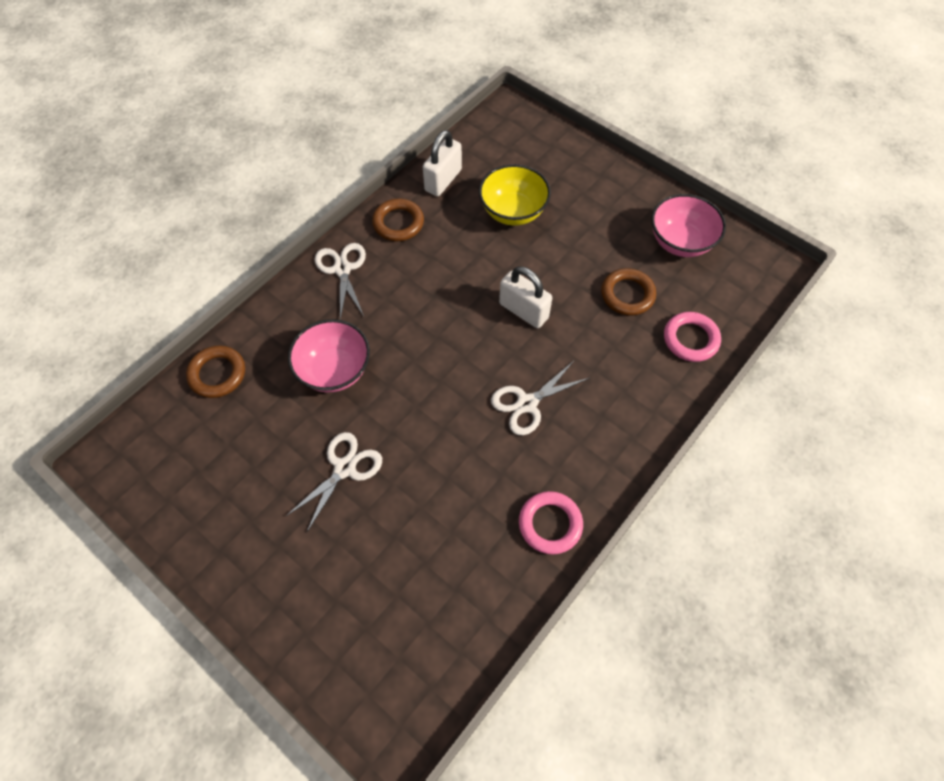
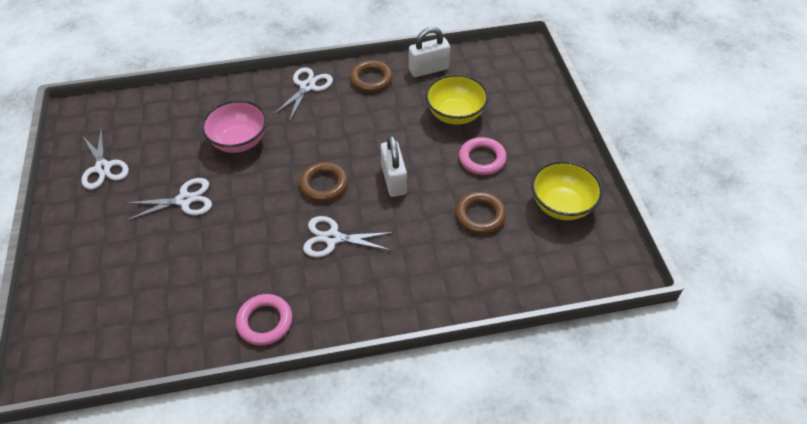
camera: 40 degrees right, 10 degrees down
(214, 498) = (103, 168): none -> white scissors
(217, 374) = (176, 103): brown ring -> brown ring (324, 184)
(680, 242) = (561, 205): pink bowl -> yellow bowl
(690, 339) = (495, 275): pink ring -> pink ring (482, 159)

